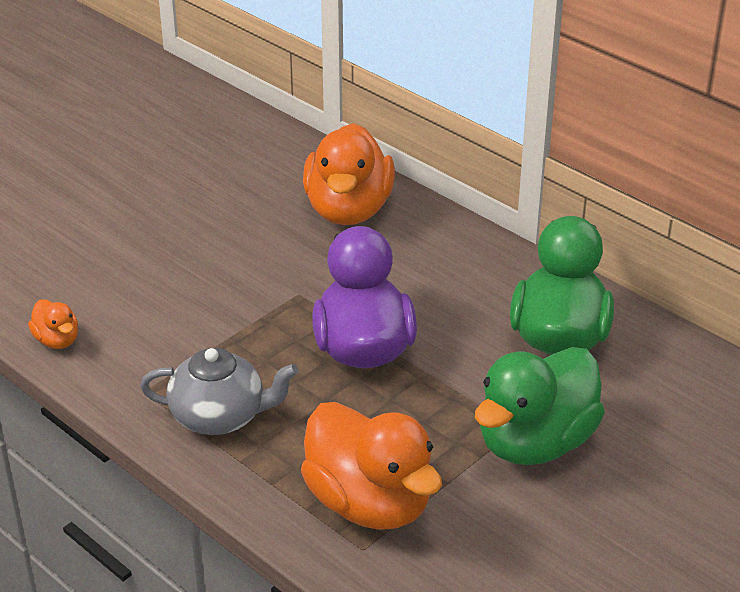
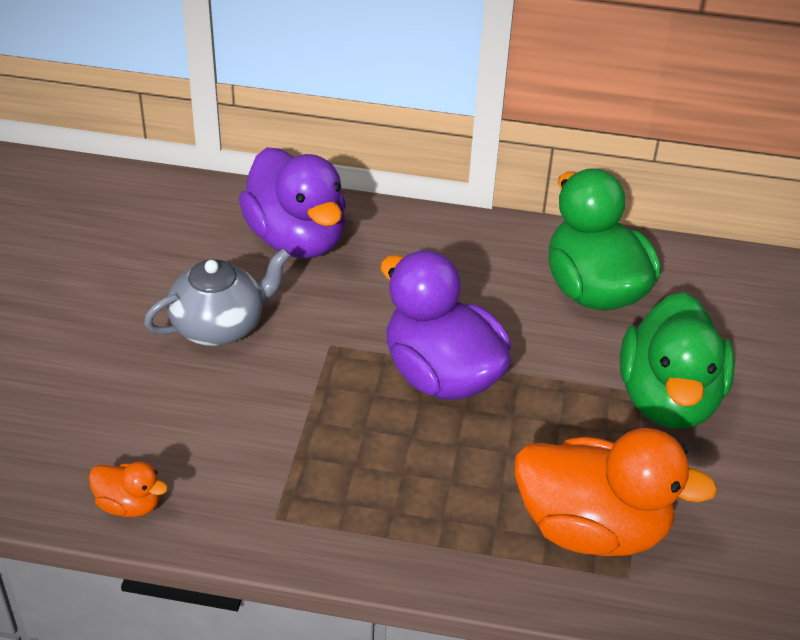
camera: 35 degrees left, 5 degrees up
(220, 416) = (376, 508): grey teapot -> grey teapot (220, 326)
(348, 210) = (297, 239): orange duck -> purple duck

